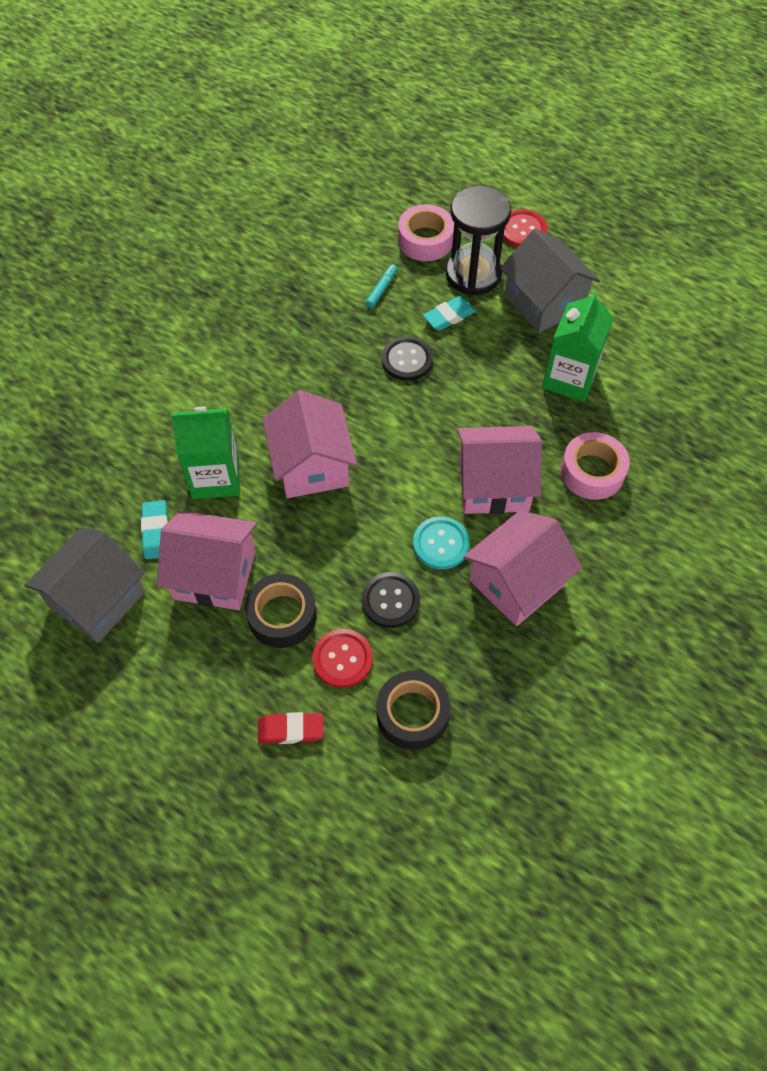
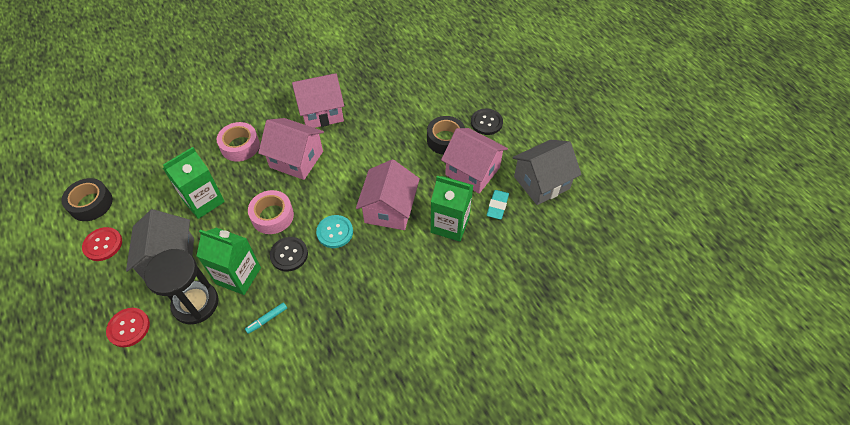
camera: 155 degrees left, 5 degrees down
(291, 730) = (464, 94): red eraser -> none
(342, 659) = (425, 112): red button -> red button (103, 244)
(390, 601) = (388, 126): black button -> black button (486, 122)
(412, 714) = (406, 81): black tape -> black tape (91, 204)
(425, 240) = (204, 351): pink tape -> pink tape (272, 216)
(441, 544) = (345, 142): turquoise button -> turquoise button (335, 232)
(449, 316) = (238, 276): turquoise eraser -> green carton

